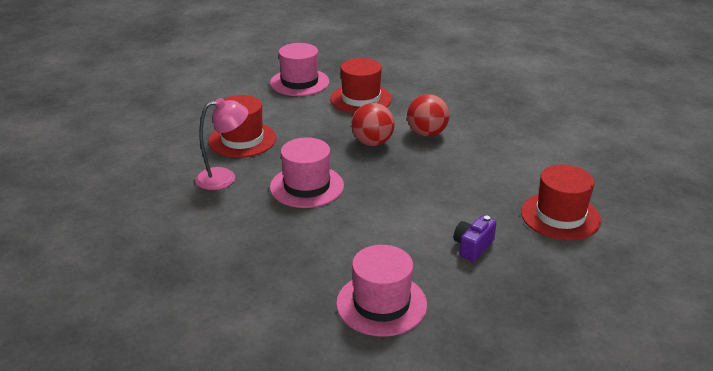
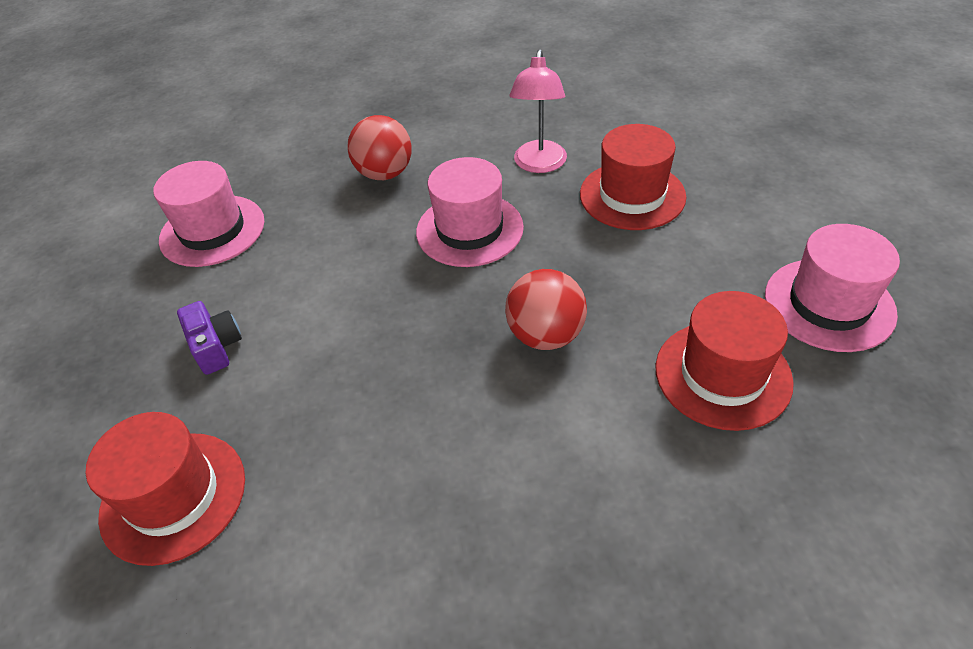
camera: 120 degrees right, 15 degrees up
(427, 133) = (536, 426): red ball -> red ball (385, 174)

